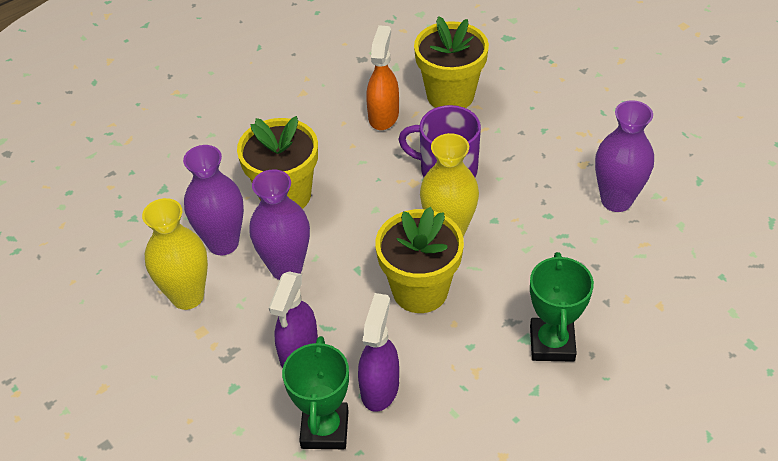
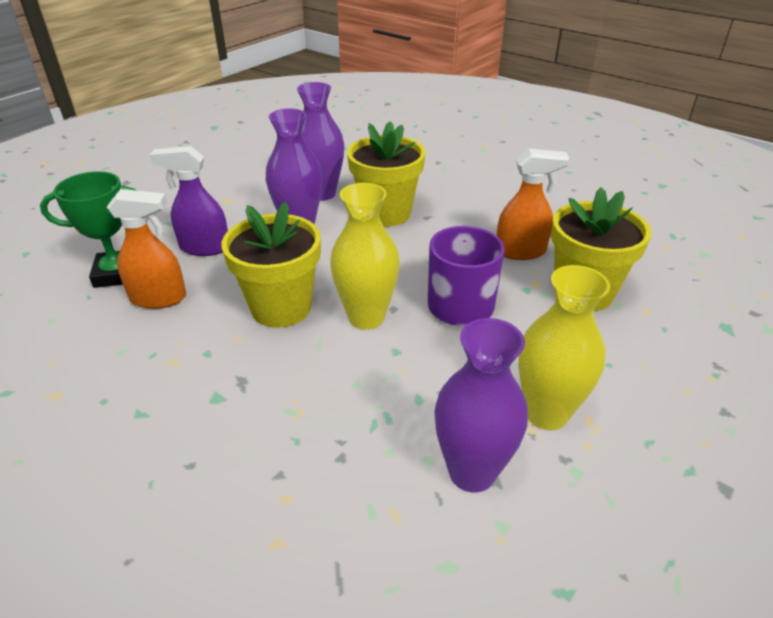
camera: 75 degrees right, 10 degrees down
(187, 296) = (263, 188): yellow vase -> yellow vase (546, 413)
(380, 388) = (159, 298): purple spray bottle -> orange spray bottle
(552, 343) = (208, 422): green trophy -> none

